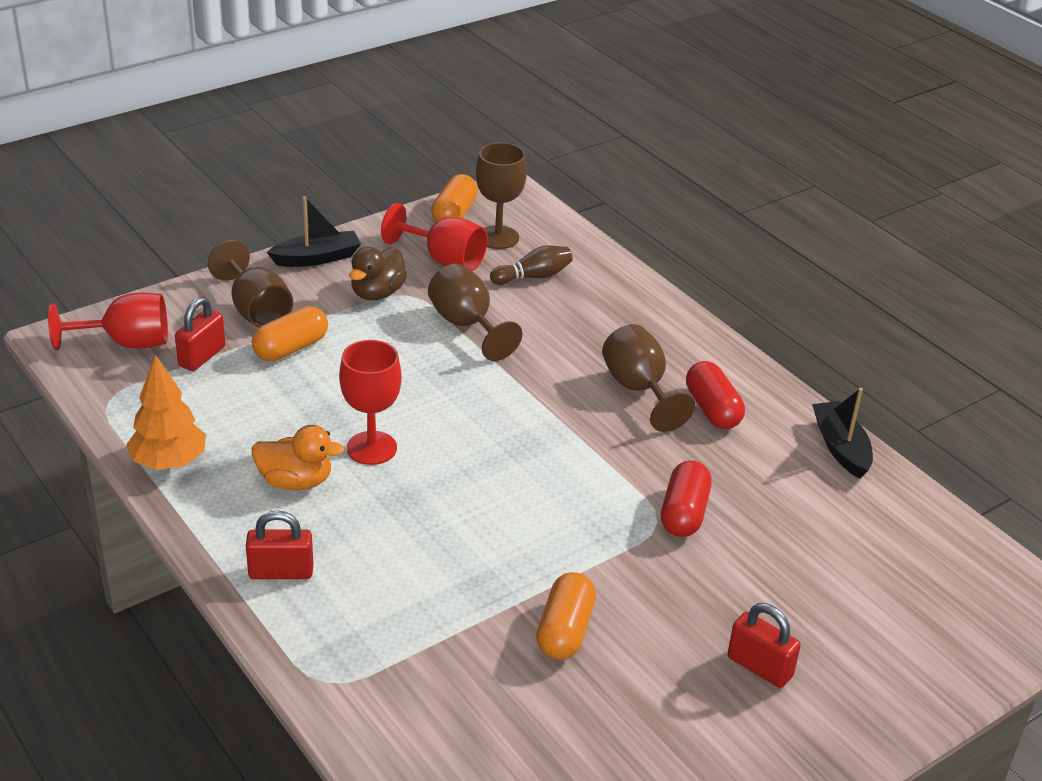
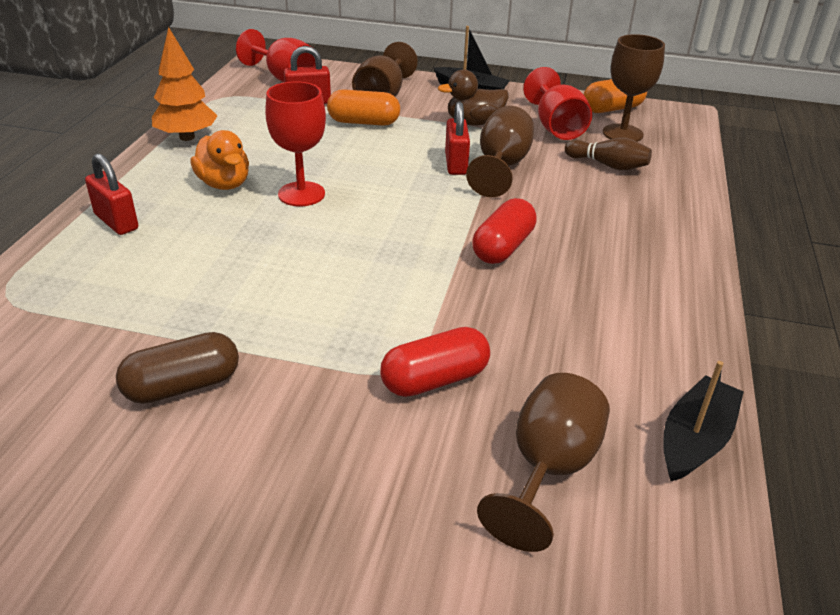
camera: 50 degrees right, 0 degrees up
(565, 631) = (182, 386): orange capsule -> brown capsule
(639, 389) = (563, 273): brown goblet -> brown goblet (548, 469)
(712, 409) = (607, 325): red capsule -> red capsule (503, 247)
(759, 667) = (259, 555): red padlock -> red padlock (456, 164)

